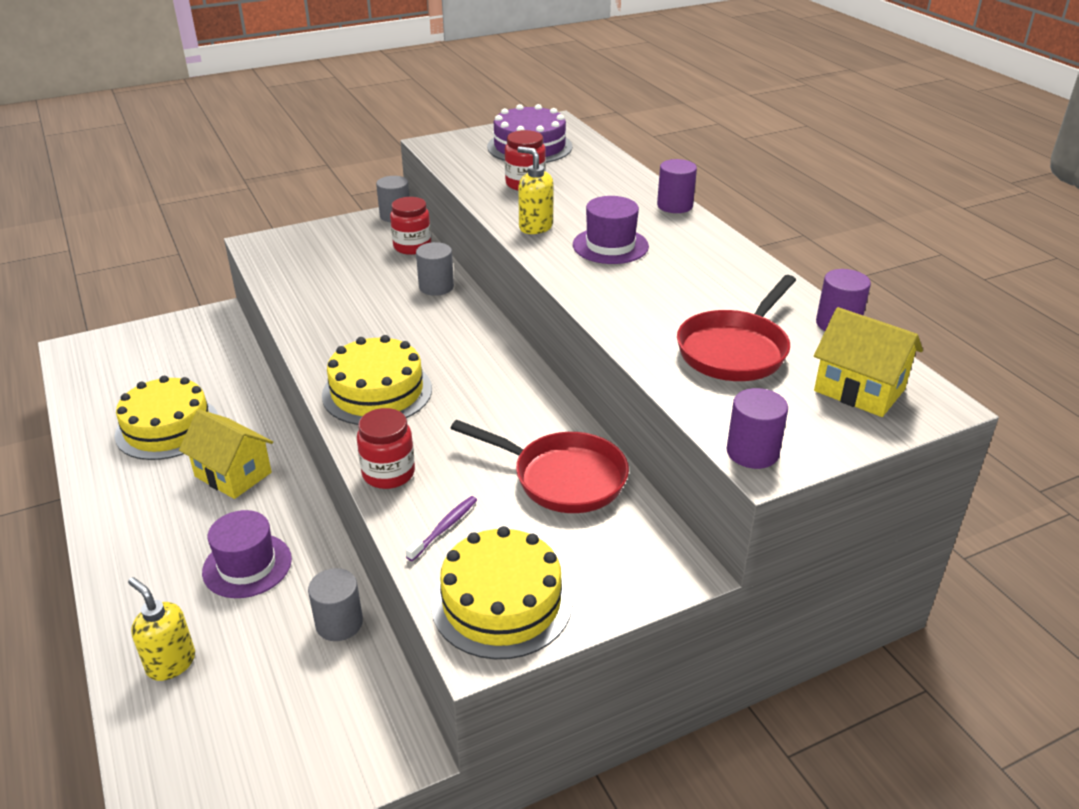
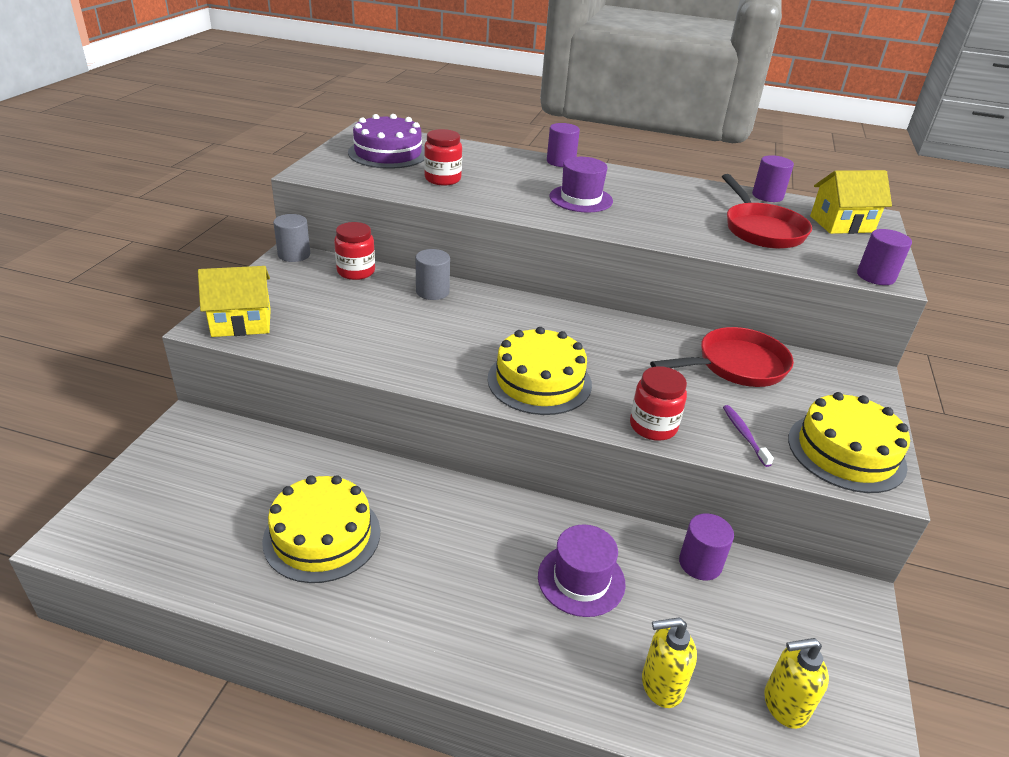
camera: 50 degrees left, 0 degrees up
(233, 474) = (448, 529): yellow house -> yellow house (241, 323)
(339, 623) = (700, 563): grey cylinder -> purple cylinder
(535, 227) = (513, 205): yellow soap dispenser -> yellow soap dispenser (784, 705)

